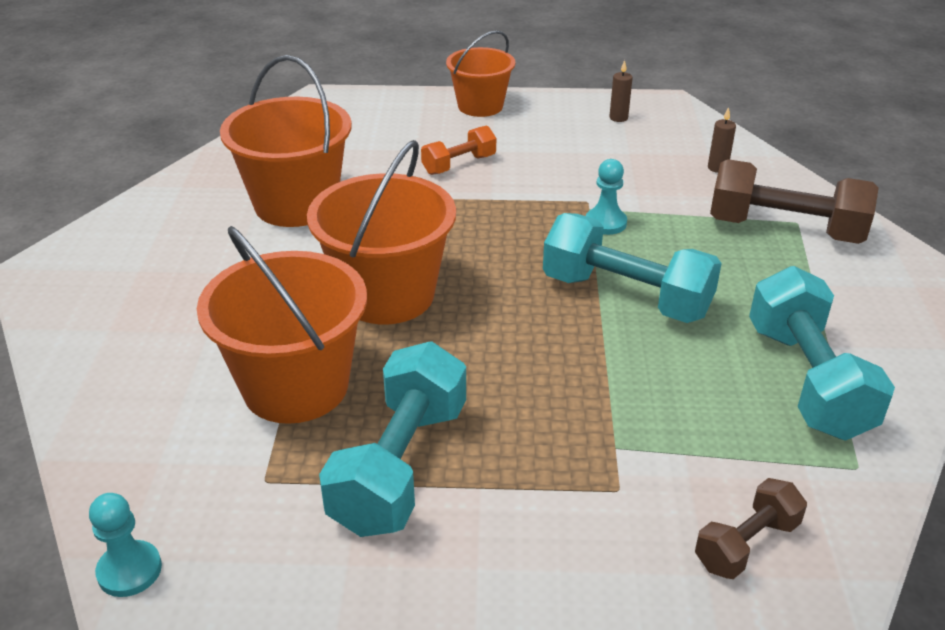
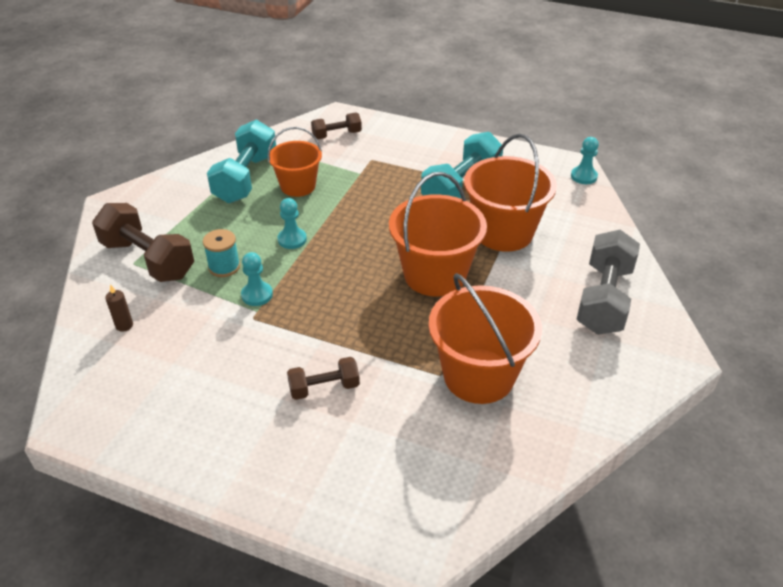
camera: 160 degrees left, 5 degrees up
(130, 316) = (604, 299): none -> grey dumbbell
(459, 165) = (324, 388): orange dumbbell -> brown dumbbell
(480, 106) = (250, 478): orange bucket -> orange bucket (298, 186)
(618, 118) = (136, 414): brown candle -> none
(626, 296) = (292, 239): turquoise dumbbell -> turquoise pawn
(680, 243) = (224, 267): none -> turquoise spool

